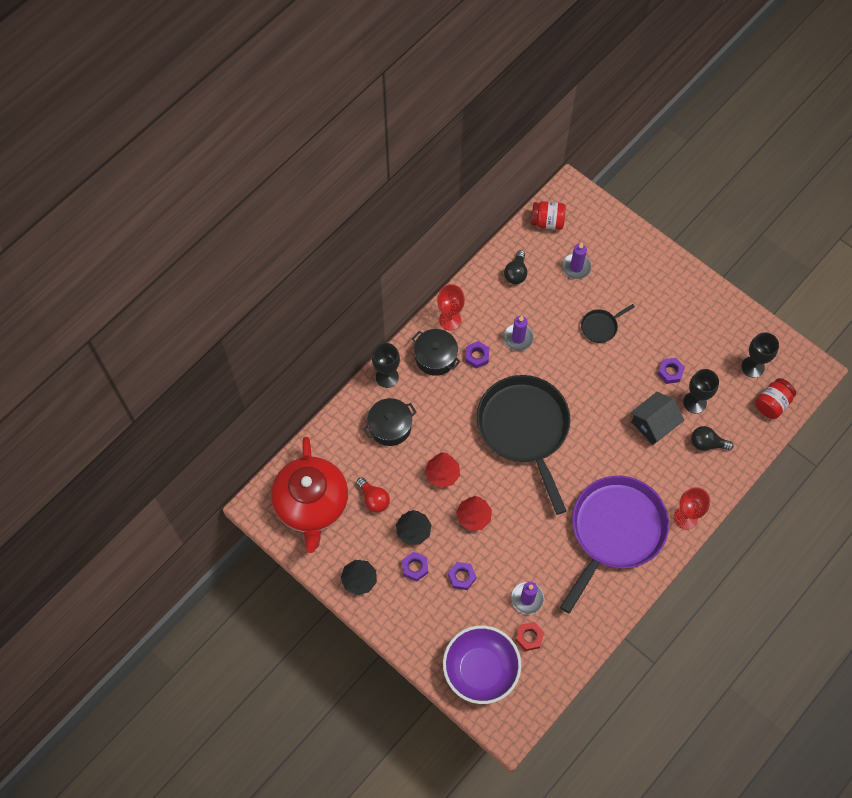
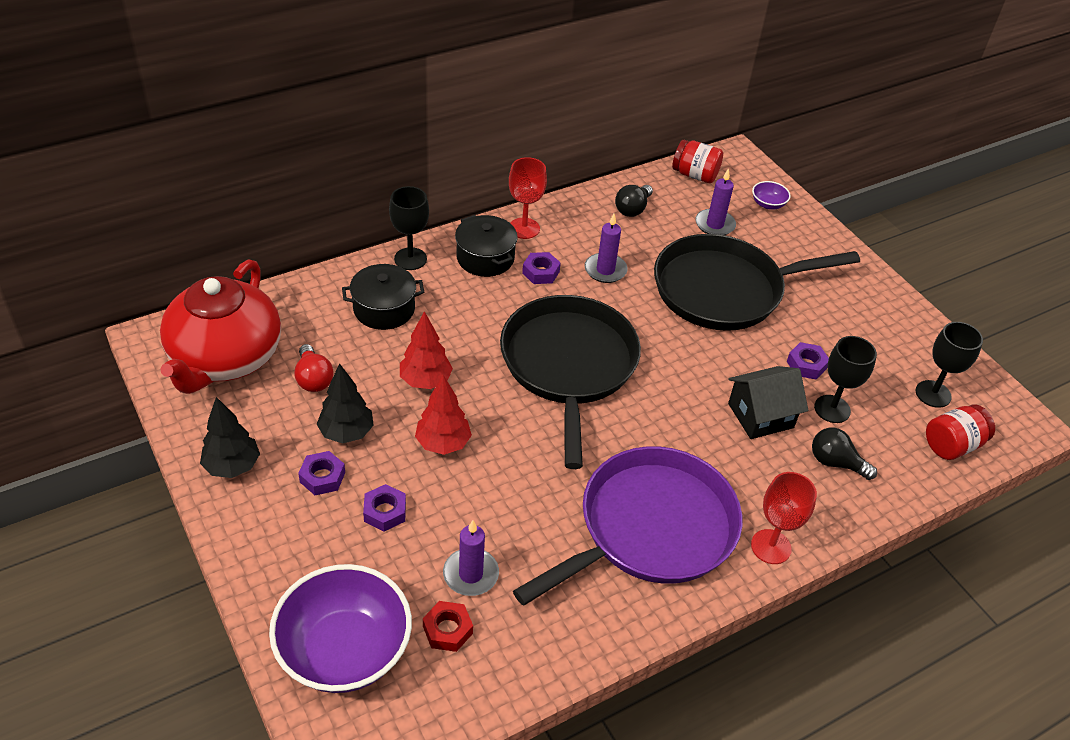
camera: 15 degrees right, 20 degrees down
(600, 327) = (724, 290): black pan -> black pan, size x2.45
(606, 233) = (768, 204): none -> purple bowl

